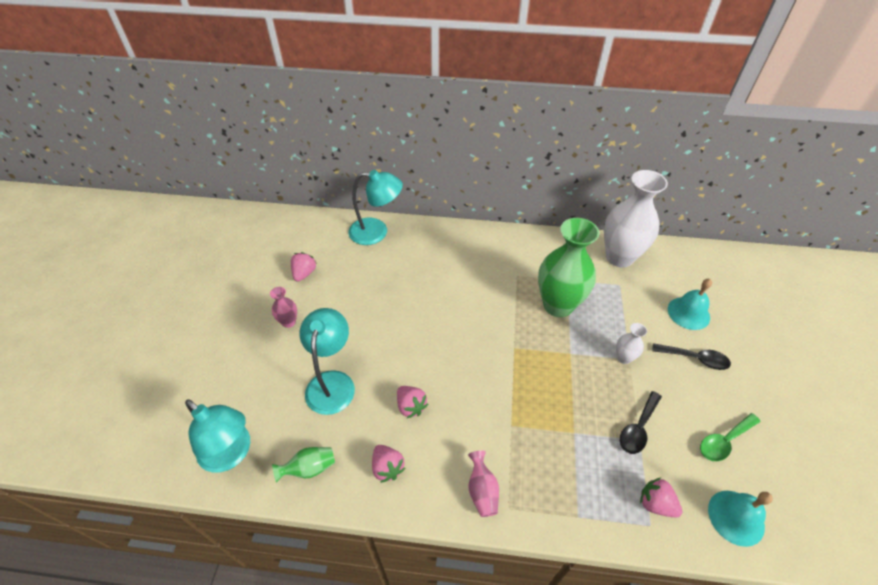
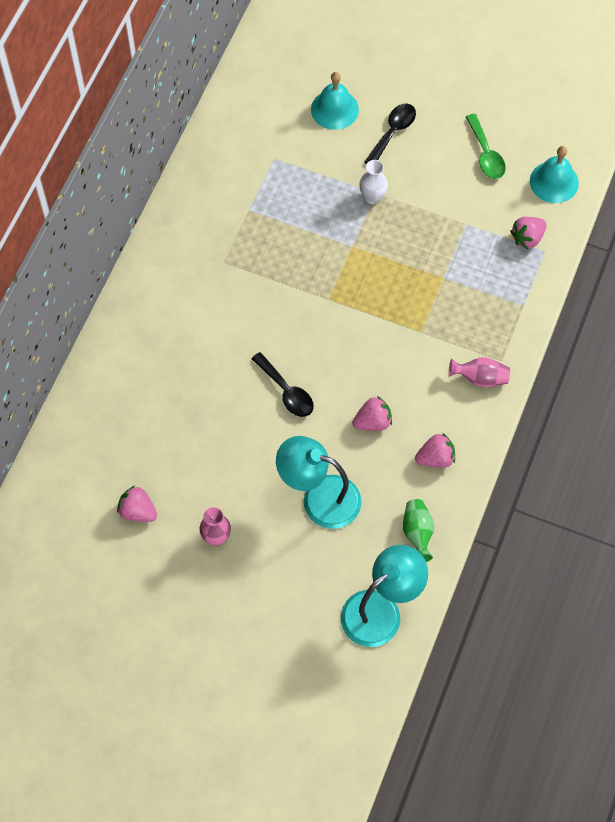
camera: 75 degrees left, 15 degrees up
(376, 232) = (89, 408): turquoise lamp -> none
(558, 305) = (284, 234): green vase -> none
(619, 257) = (232, 140): white vase -> none
(638, 428) = (453, 220): black spoon -> black spoon (286, 391)

